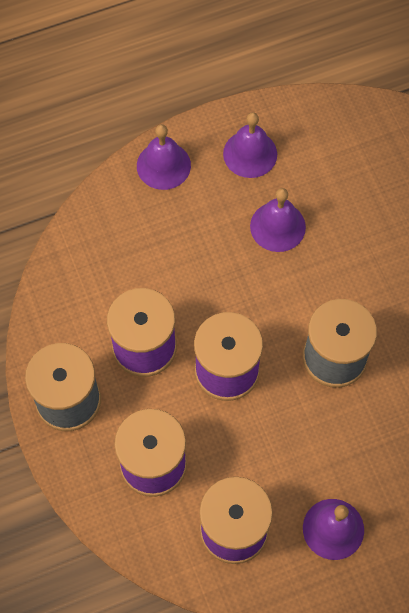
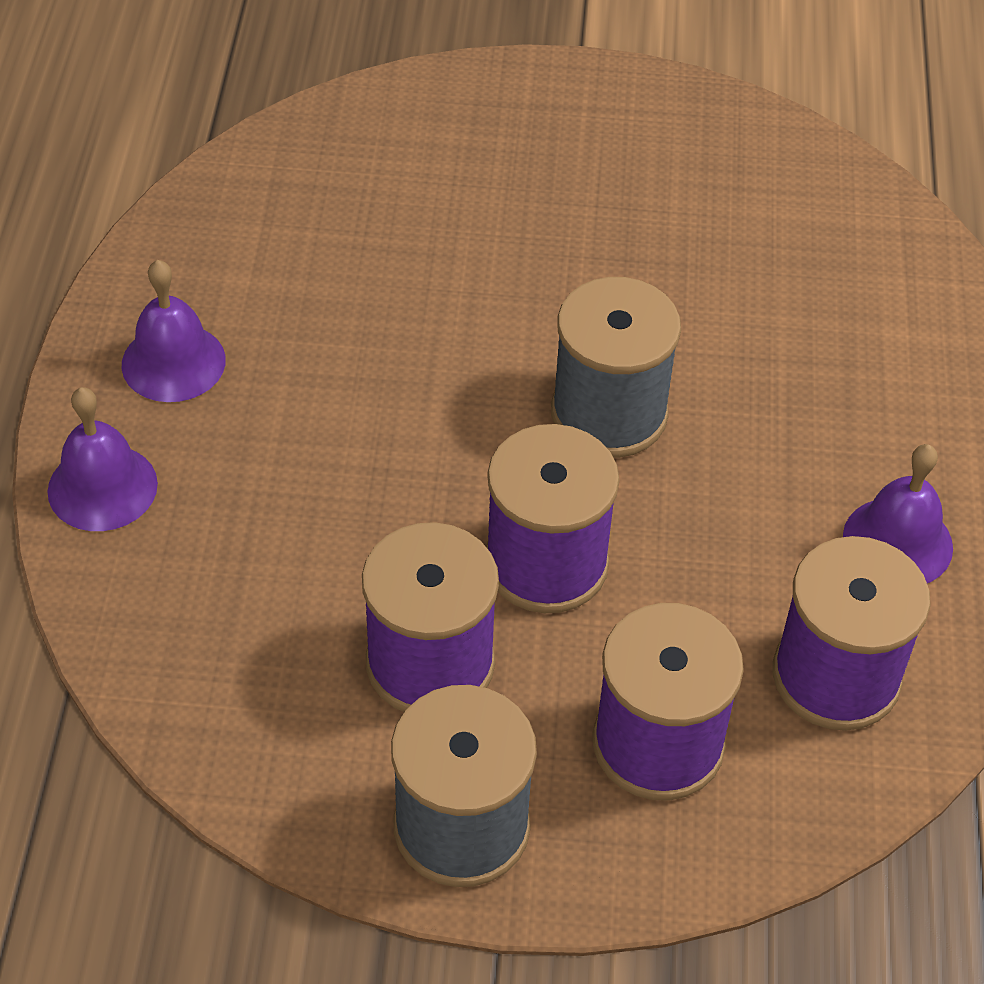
camera: 65 degrees left, 15 degrees down
(277, 226) = (332, 384): purple bell -> none

